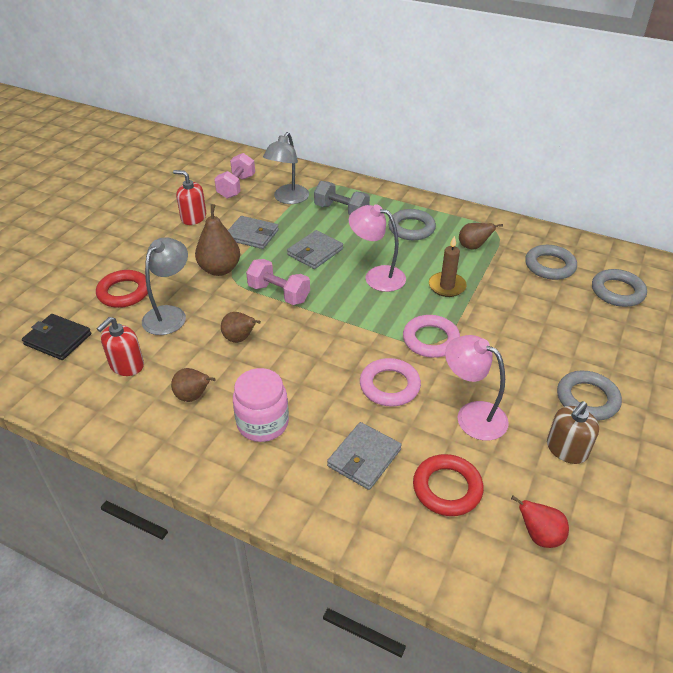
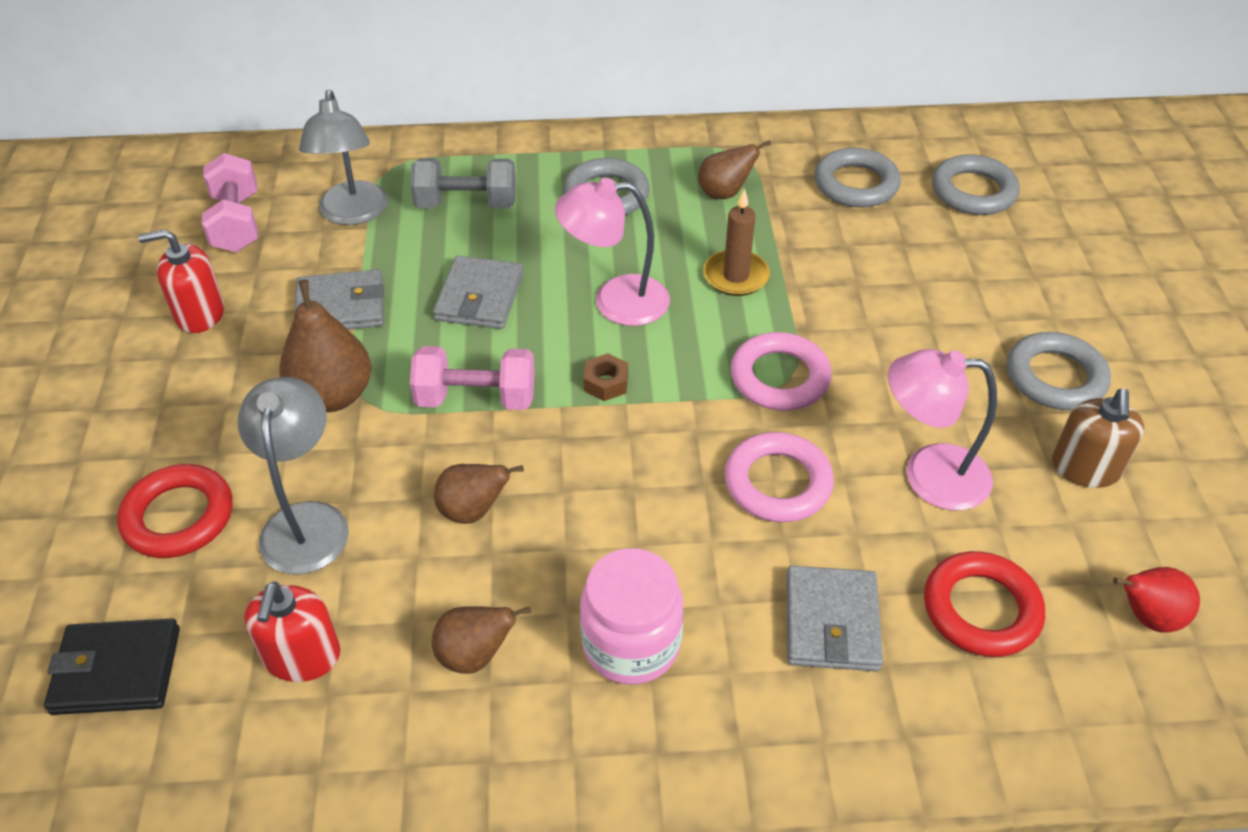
camera: 30 degrees left, 5 degrees up
(343, 309) = (606, 383): none -> brown nut

